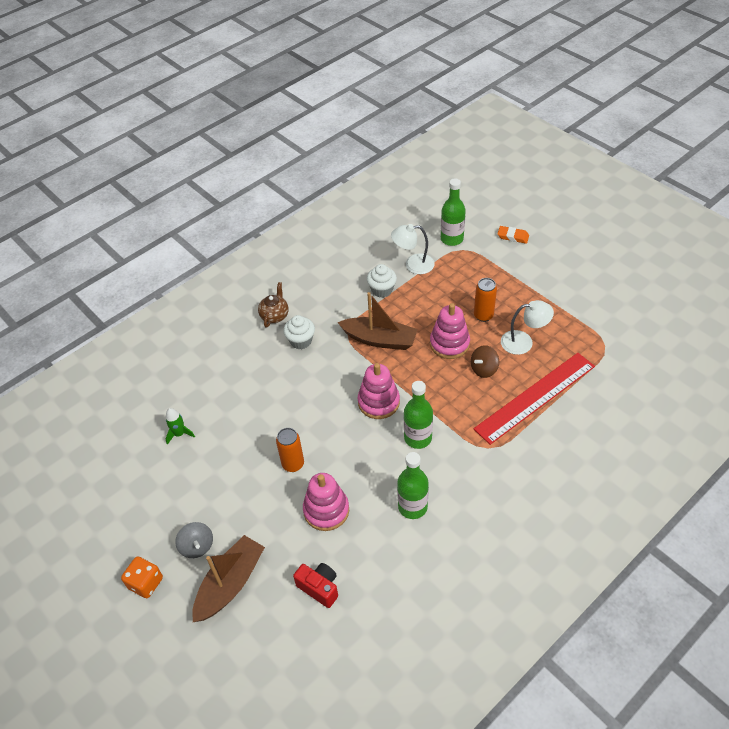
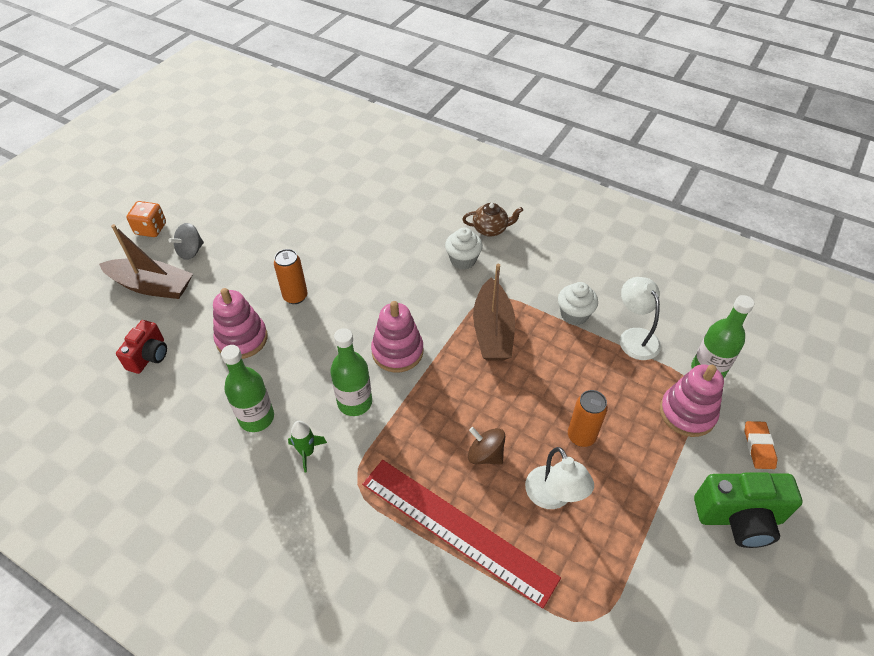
camera: 70 degrees right, 0 degrees up
(179, 434) = (314, 203): green rocket -> green rocket (307, 452)
(449, 343) = (514, 406): pink stacking toy -> pink stacking toy (687, 413)
(556, 262) = (738, 518): none -> green camera

